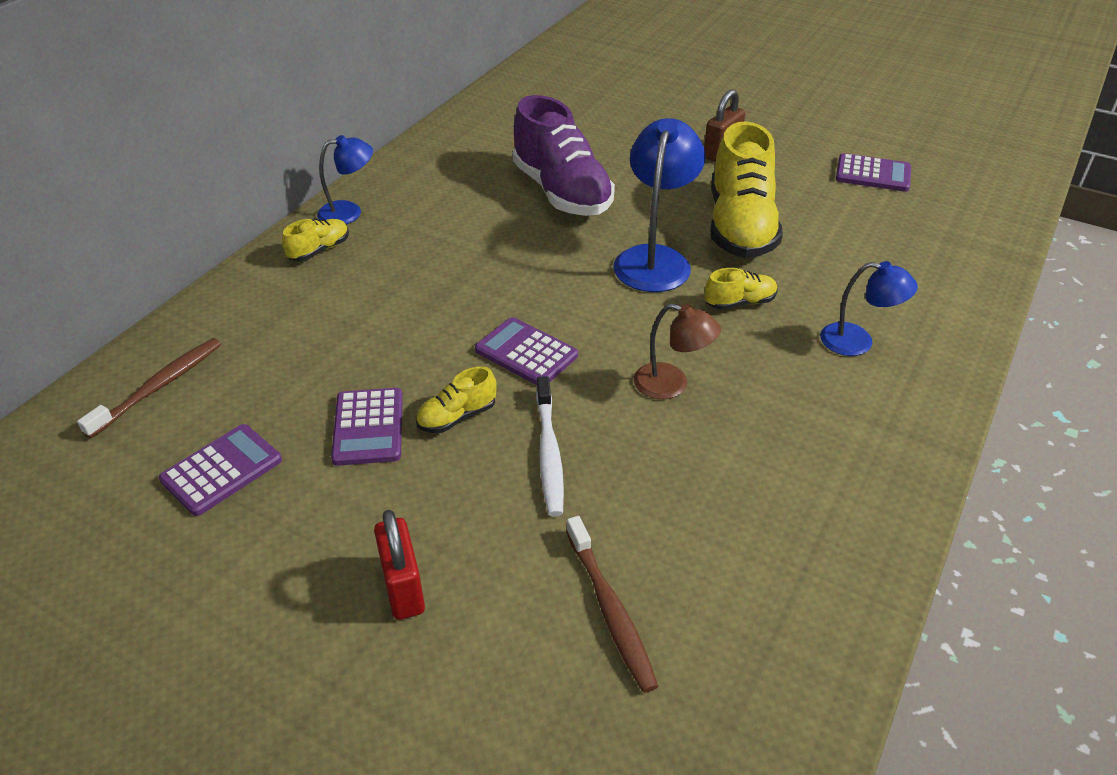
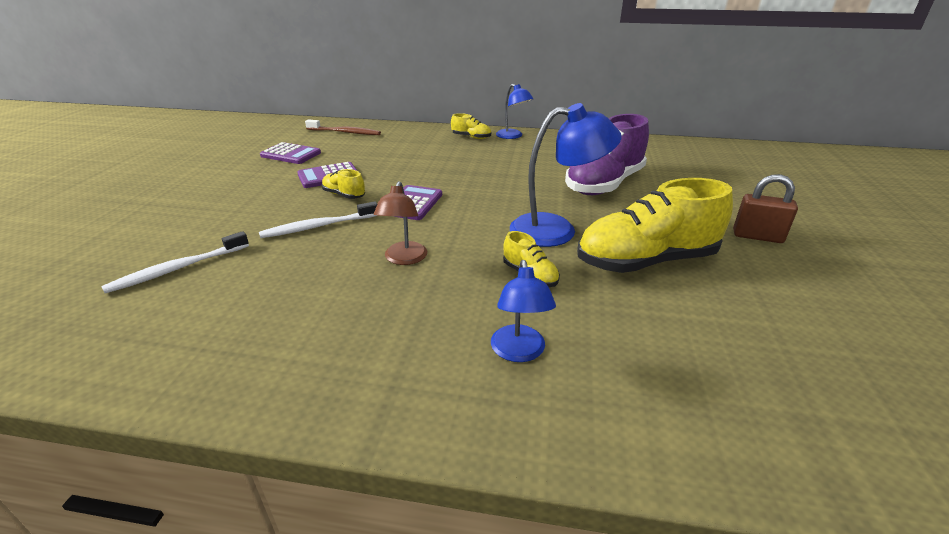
camera: 70 degrees right, 10 degrees down
(403, 588) = (207, 207): red padlock -> none
(610, 609) = (178, 268): brown toothbrush -> white toothbrush
(873, 174) = (864, 336): purple calculator -> none

